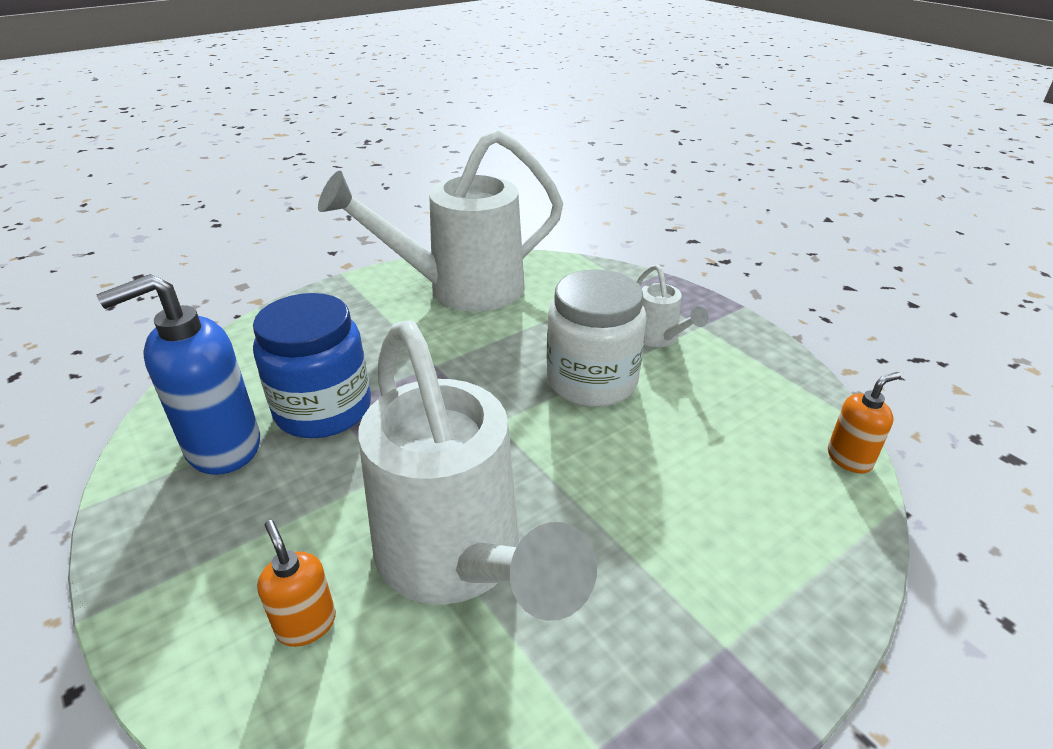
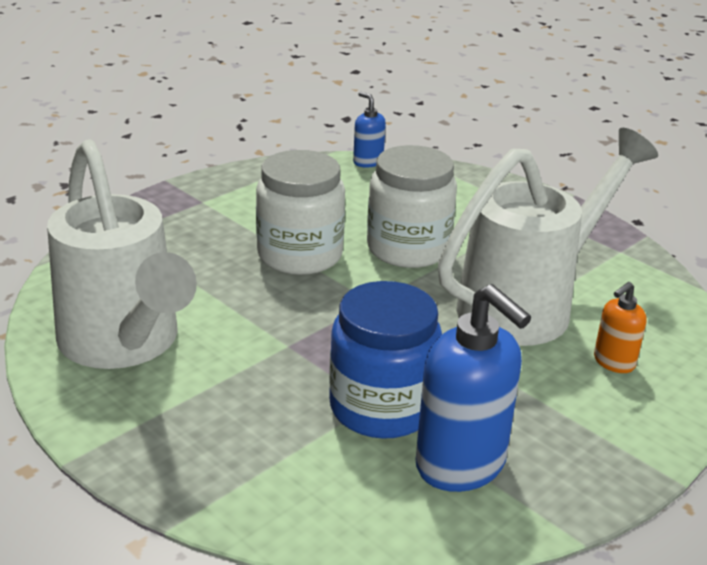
camera: 100 degrees left, 5 degrees down
(605, 466) = (408, 248): none -> white jar
(659, 338) = (226, 221): white watering can -> none
(849, 458) = (367, 162): orange soap dispenser -> blue soap dispenser

